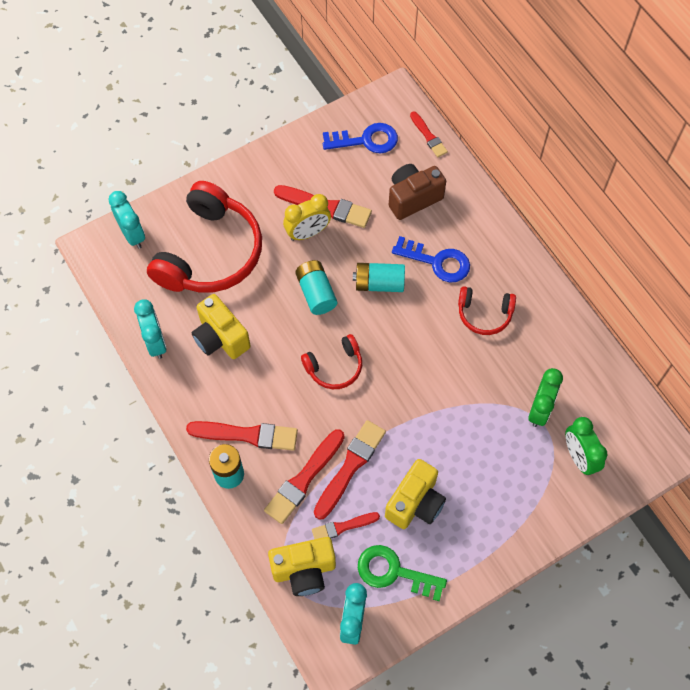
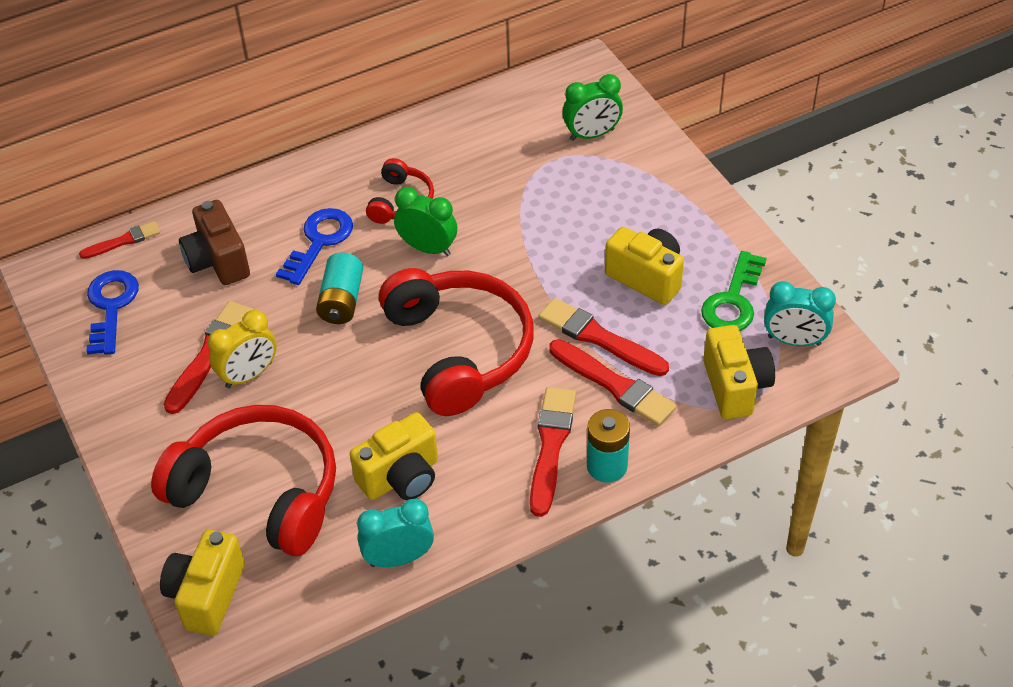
camera: 85 degrees left, 15 degrees down
(132, 234) = (207, 595): turquoise clock -> yellow camera
(308, 233) = (249, 375): yellow clock -> yellow clock turned 75 degrees clockwise
(316, 293) = (346, 367): turquoise battery -> none
(334, 367) = (459, 350): red headphones -> red headphones, size x2.04
(343, 527) = (678, 347): red brush -> none
(540, 410) = (532, 162): green clock -> green clock (428, 248)

